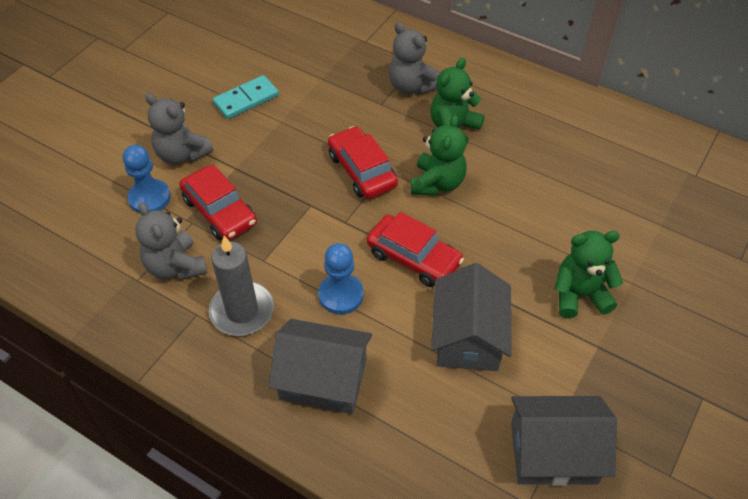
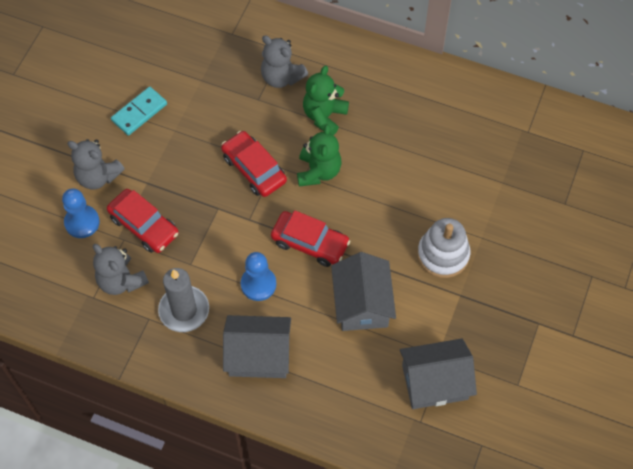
camera: 10 degrees left, 10 degrees up
(579, 295) = (443, 255): green teddy bear -> white stacking toy

